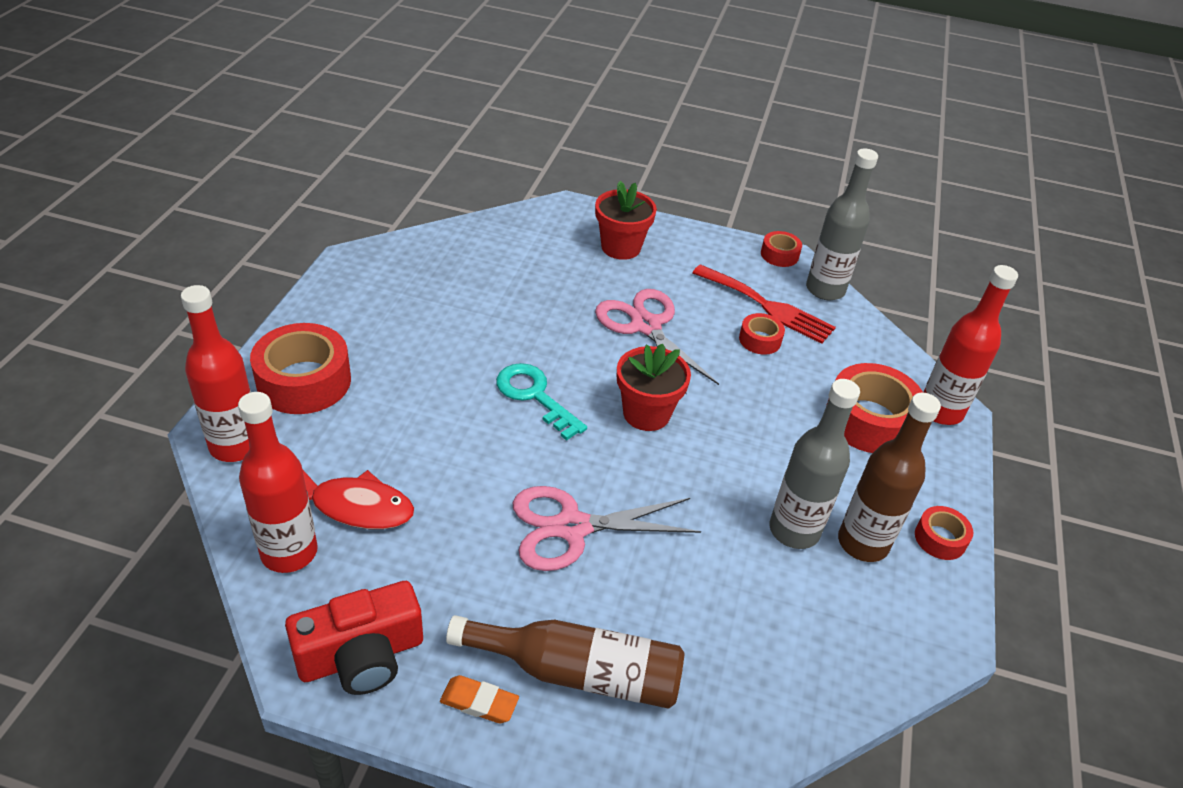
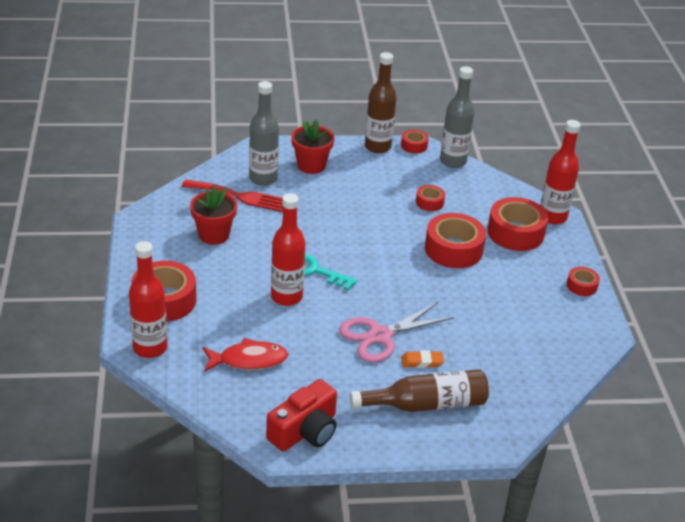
camera: 20 degrees left, 5 degrees down
(289, 552) = (227, 394): red bottle -> red bottle (286, 297)
(479, 702) = (383, 433): orange eraser -> orange eraser (422, 362)
(646, 326) = (356, 211): pink scissors -> none
(646, 413) = (386, 263): red flower pot -> red flower pot (214, 235)
(759, 420) = (453, 249): none -> red tape
(767, 306) = (423, 180): red fork -> red fork (240, 196)
(794, 530) = (502, 303): grey bottle -> grey bottle (263, 179)
(862, 543) = (542, 299): brown bottle -> brown bottle (377, 147)

